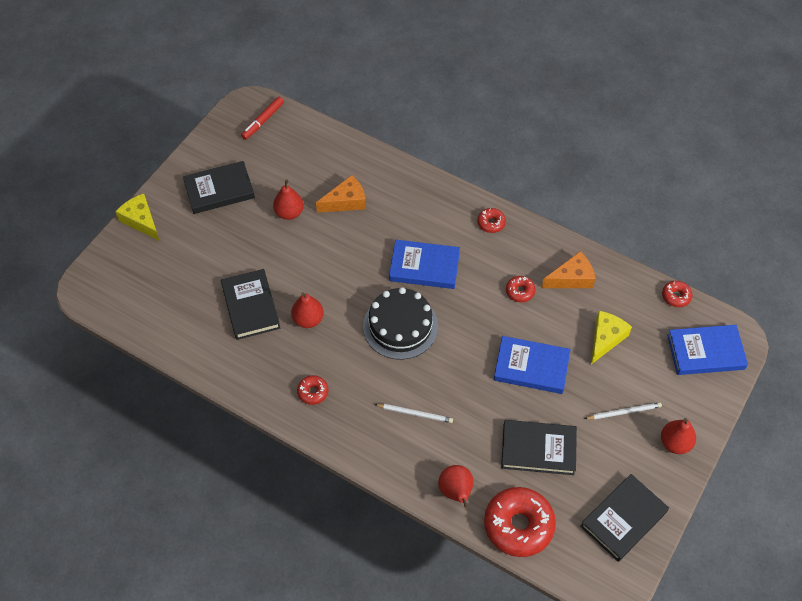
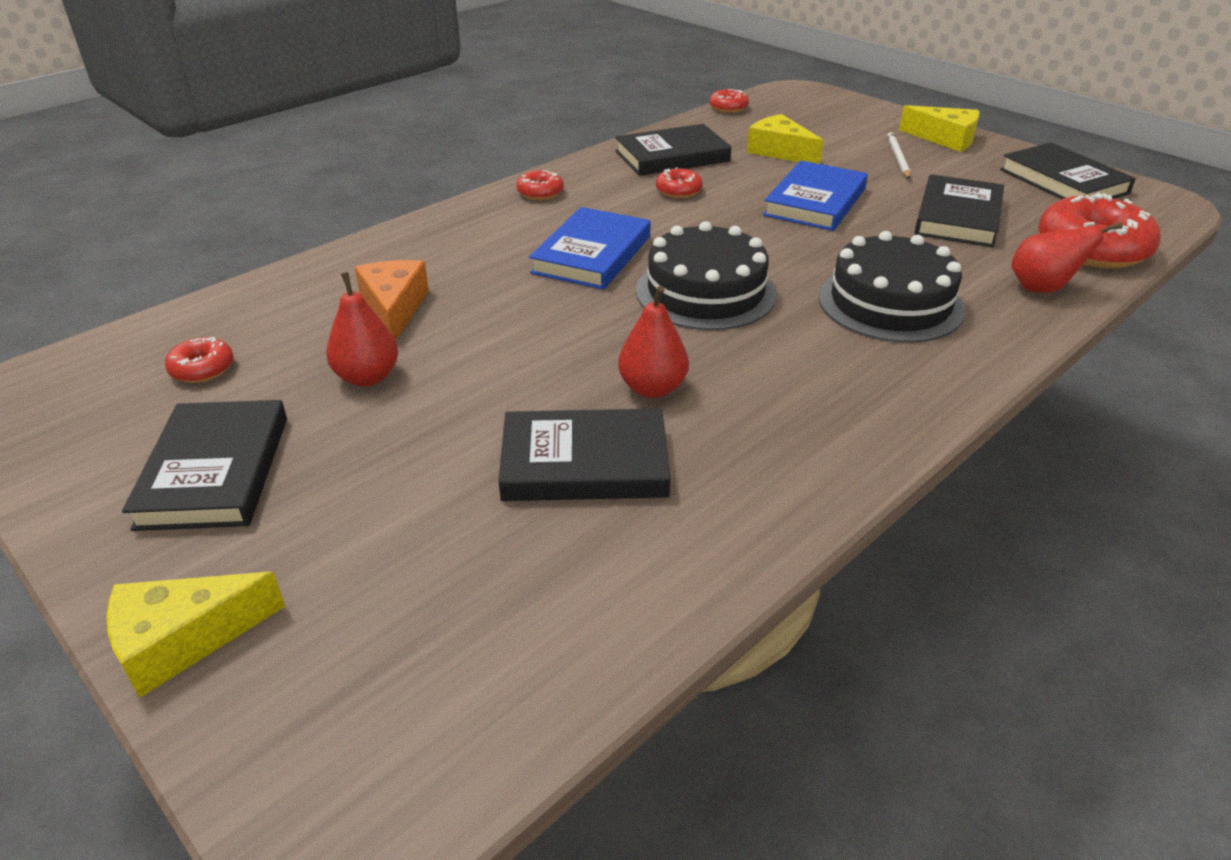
camera: 75 degrees left, 20 degrees down
(263, 121) = (84, 380): red marker -> none
(313, 392) = (831, 405): red donut -> red donut (202, 369)
(415, 414) = (890, 303): white pencil -> black cake
(571, 278) = (672, 156): orange cheese -> black book
(675, 443) = (945, 139): red pear -> yellow cheese
(705, 352) = (815, 106): blue book -> none

